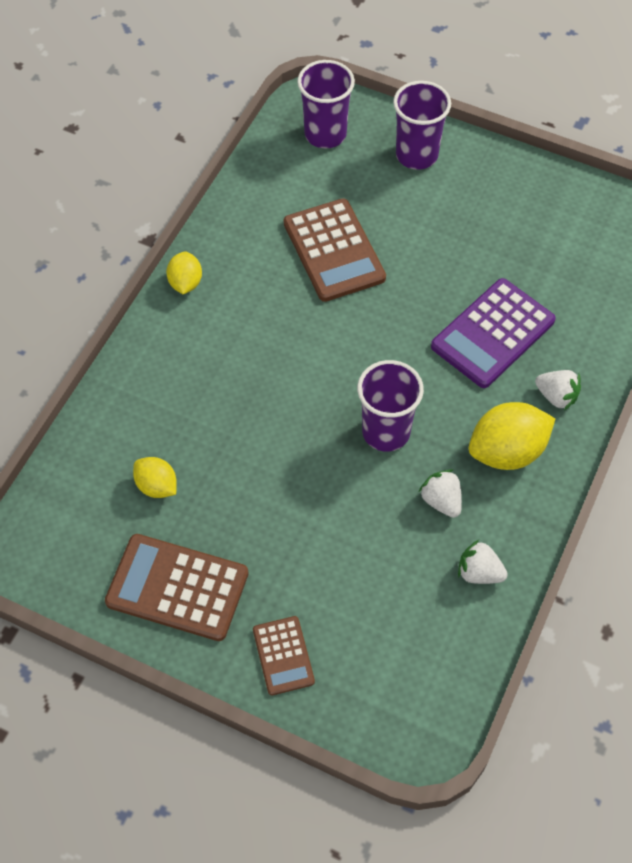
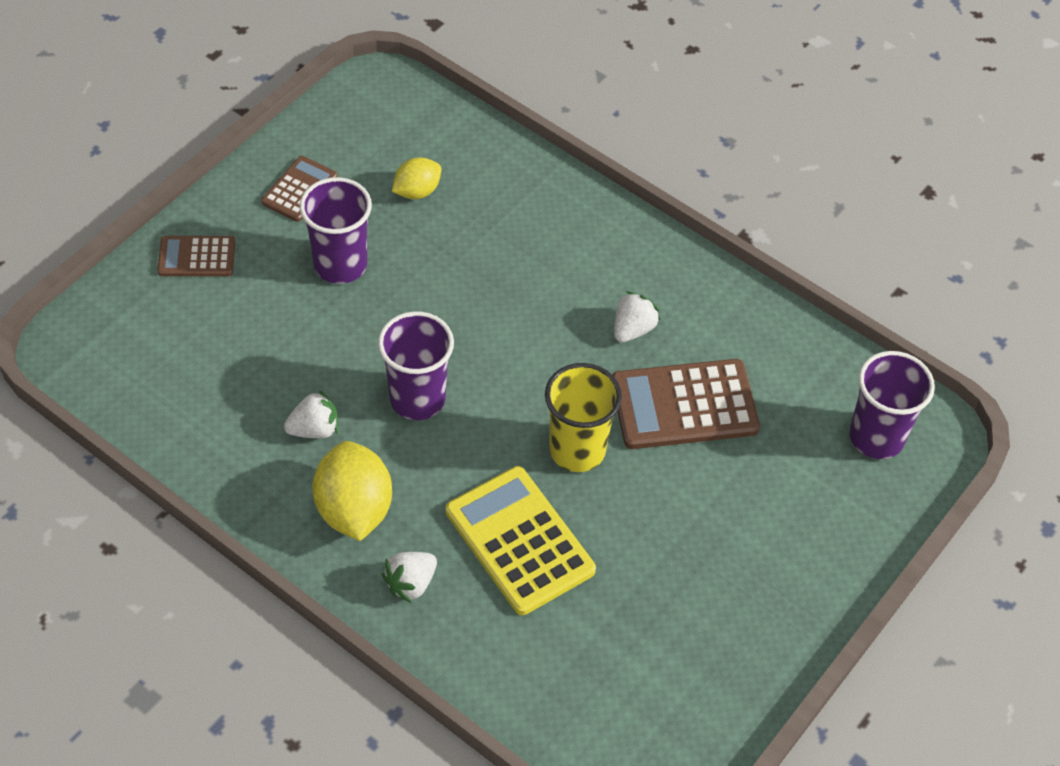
camera: 100 degrees right, 5 degrees down
(177, 588) = (299, 189): brown calculator -> brown calculator, size x0.57
(185, 283) = (669, 256): yellow lemon -> none
(398, 312) = (577, 450): none -> yellow cup
(416, 155) = (824, 532): purple cup -> purple cup (340, 265)
(479, 572) = (218, 441): white strawberry -> white strawberry (633, 329)
(493, 334) = (519, 541): purple calculator -> yellow calculator

